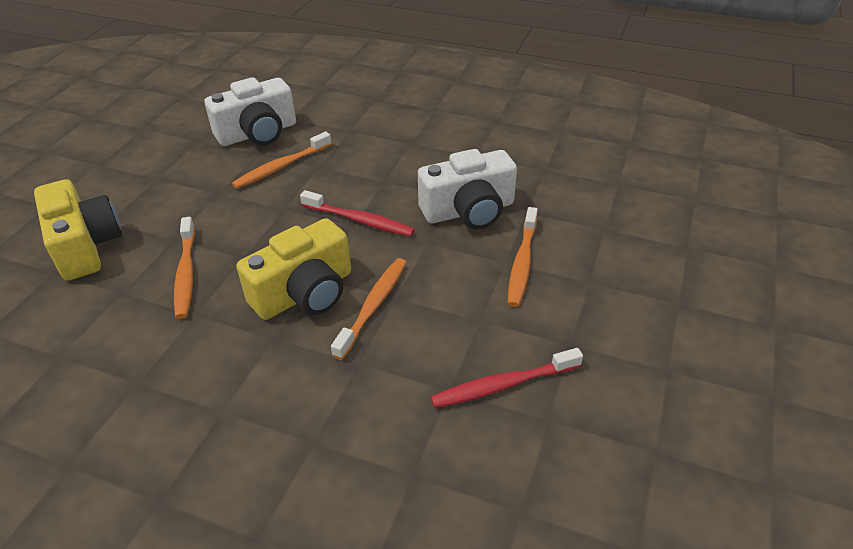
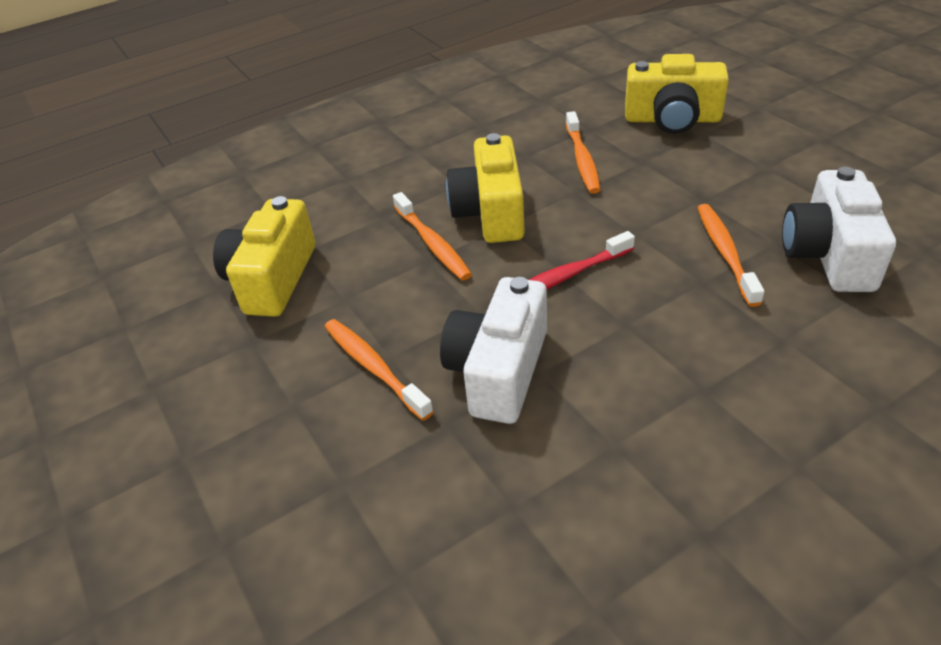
camera: 130 degrees right, 0 degrees up
(186, 273) = (582, 160): orange toothbrush -> orange toothbrush turned 120 degrees counterclockwise
(503, 385) = (272, 279): red toothbrush -> yellow camera

